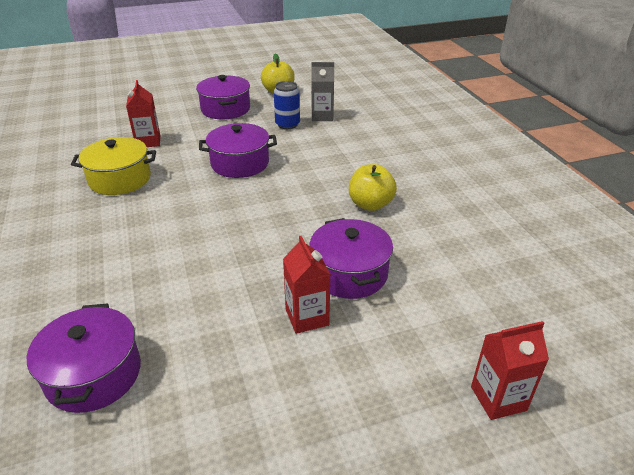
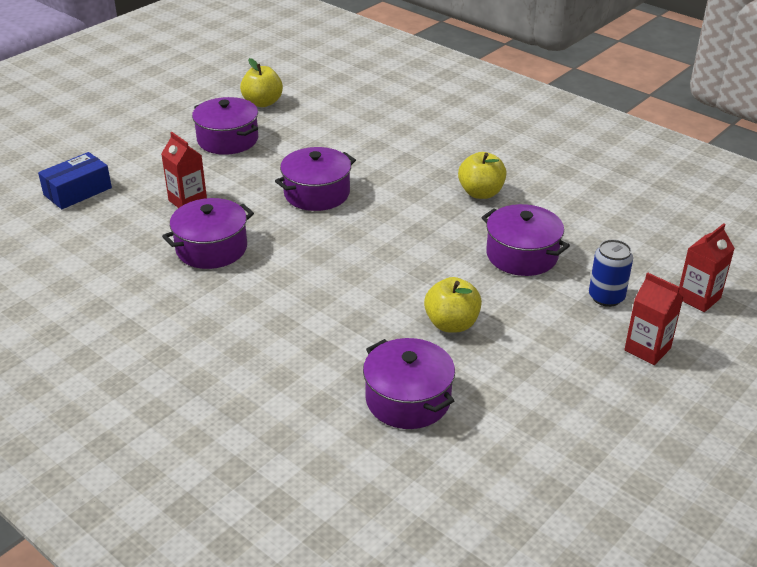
camera: 30 degrees left, 0 degrees up
(94, 115) = (77, 191): none -> blue box
(120, 179) = (211, 248): yellow pot -> purple pot
(215, 314) = (451, 324): none -> yellow apple
(287, 124) = (317, 138): blue can -> blue can (606, 297)
(307, 317) = (523, 298): red carton -> red carton (647, 349)
(322, 116) = (343, 118): grey carton -> none

